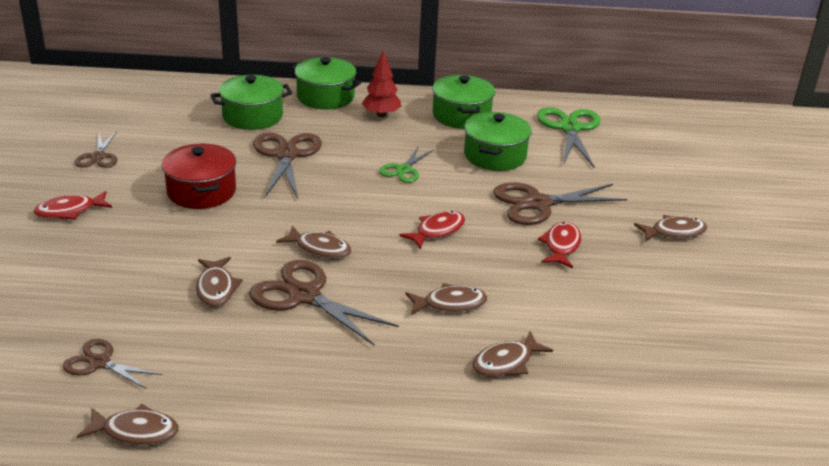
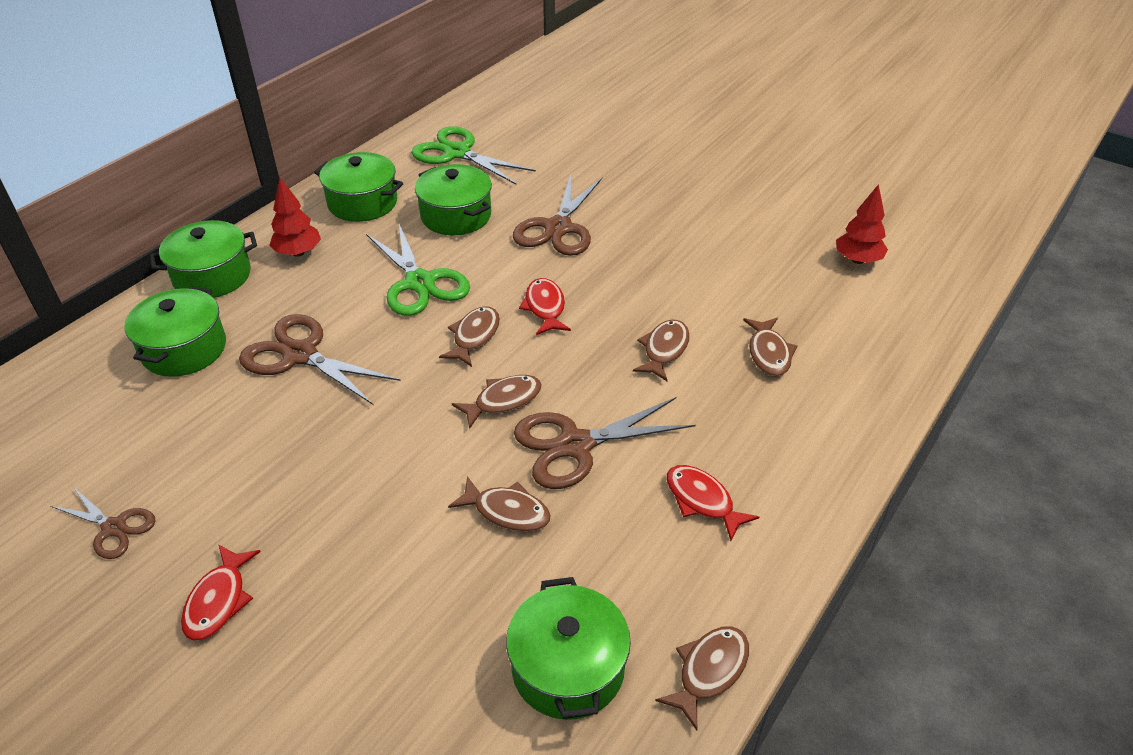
camera: 55 degrees left, 10 degrees up
(100, 362) = (568, 668): brown scissors -> green pot
(201, 191) = (302, 454): red pot -> none
(403, 170) = (419, 283): green scissors -> green scissors, size x1.72
(561, 246) = (632, 246): red fish -> red fish (702, 501)
(674, 232) = (664, 179): brown fish -> brown fish (474, 336)
(705, 381) = (857, 260): none -> red tree

